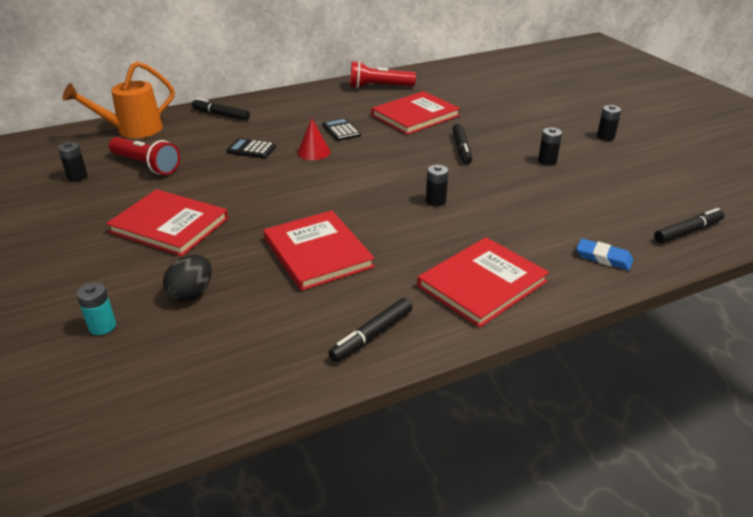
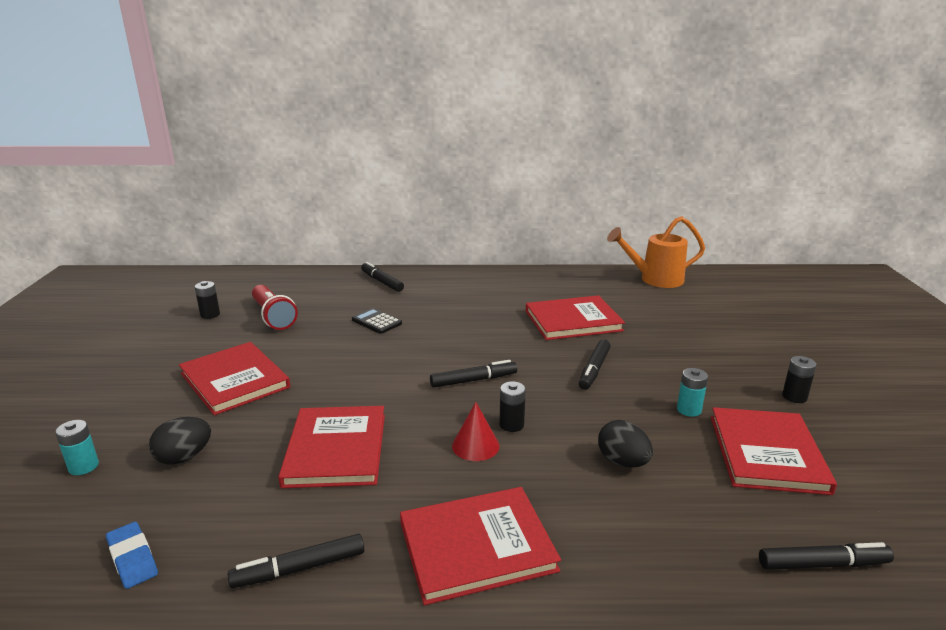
camera: 25 degrees right, 10 degrees down
(133, 130) = (294, 281): orange watering can -> orange watering can (655, 279)
(313, 152) = (432, 337): red cone -> red cone (475, 446)
(341, 130) = (480, 320): black calculator -> none
(378, 177) = (473, 380): none -> black marker
(379, 87) = (560, 282): red flashlight -> none
(531, 205) = (622, 462): none -> black egg
(547, 161) = (689, 410): black battery -> turquoise battery
(603, 258) = (664, 563): blue eraser -> blue eraser (132, 558)
(614, 177) = (767, 453): none -> red book

